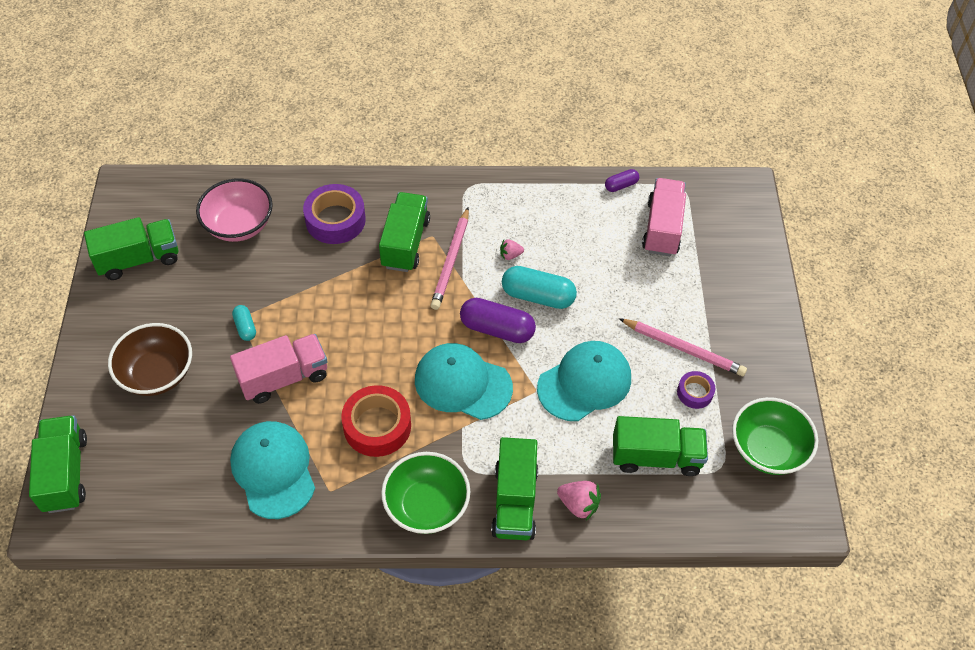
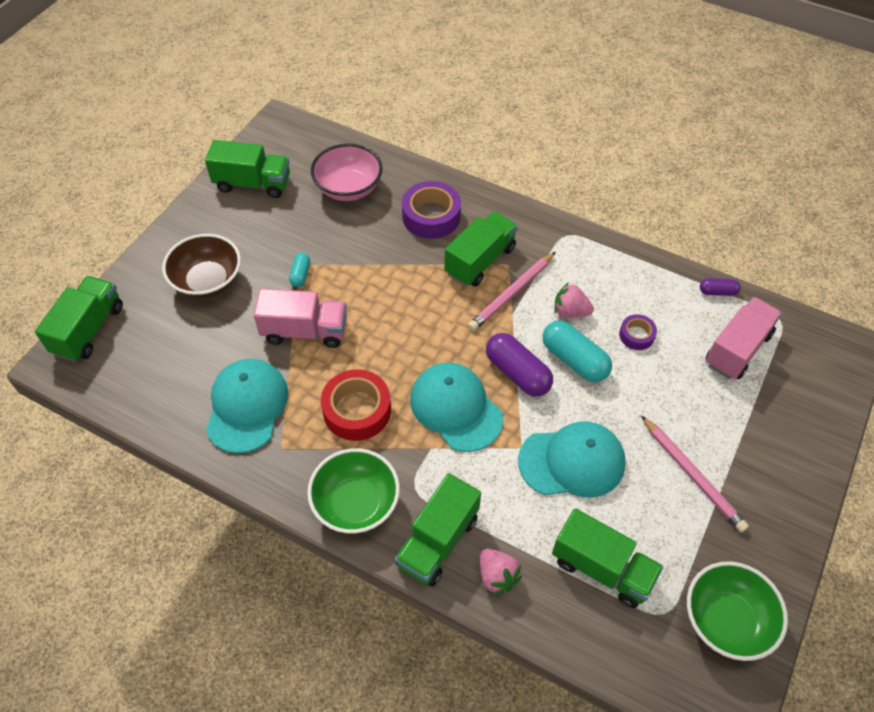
camera: 30 degrees right, 0 degrees up
(510, 255) = (570, 311): pink strawberry -> pink strawberry, size x1.58
(695, 392) = (679, 524): purple tape -> purple tape (636, 335)

